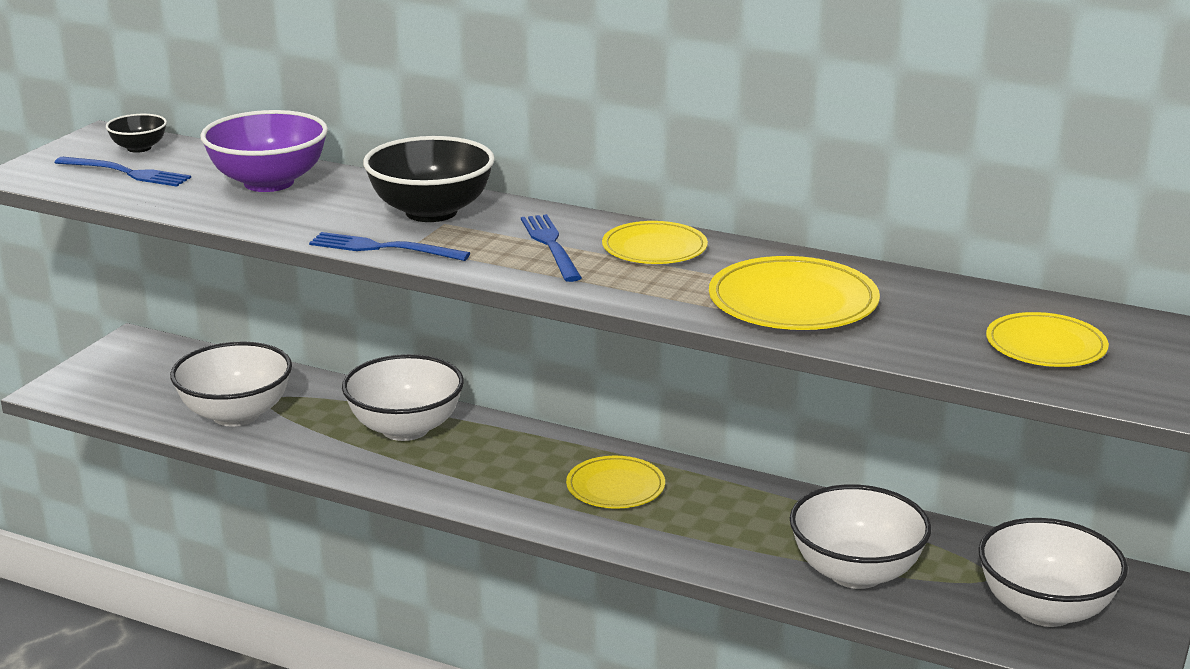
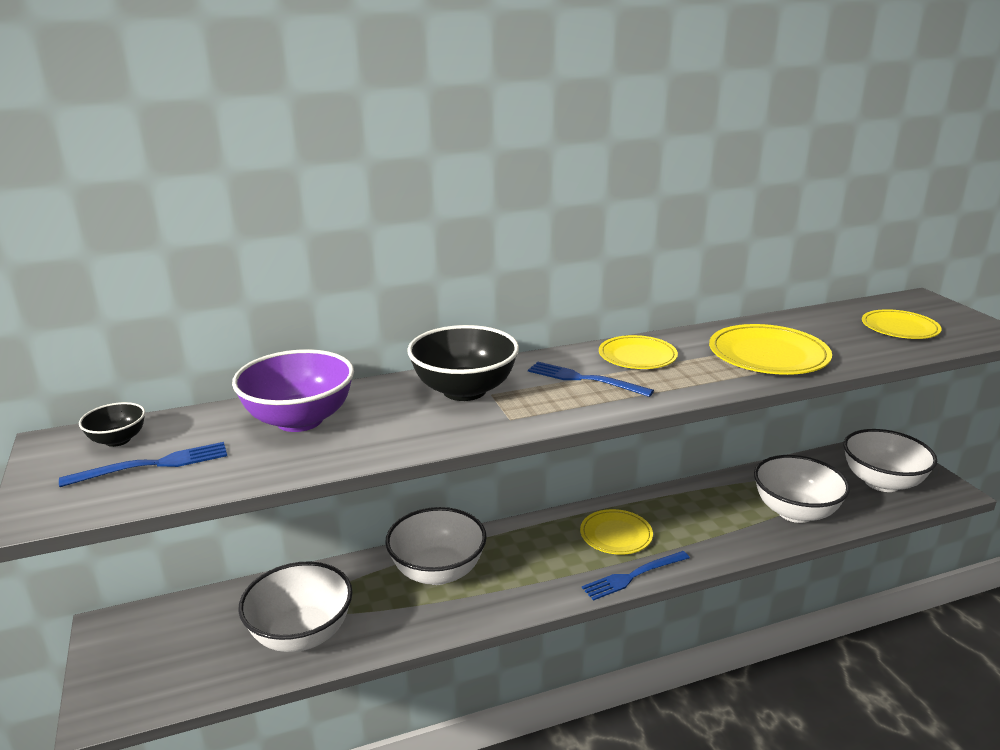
camera: 45 degrees left, 0 degrees up
(383, 248) = (495, 429): blue fork -> blue fork (633, 576)

